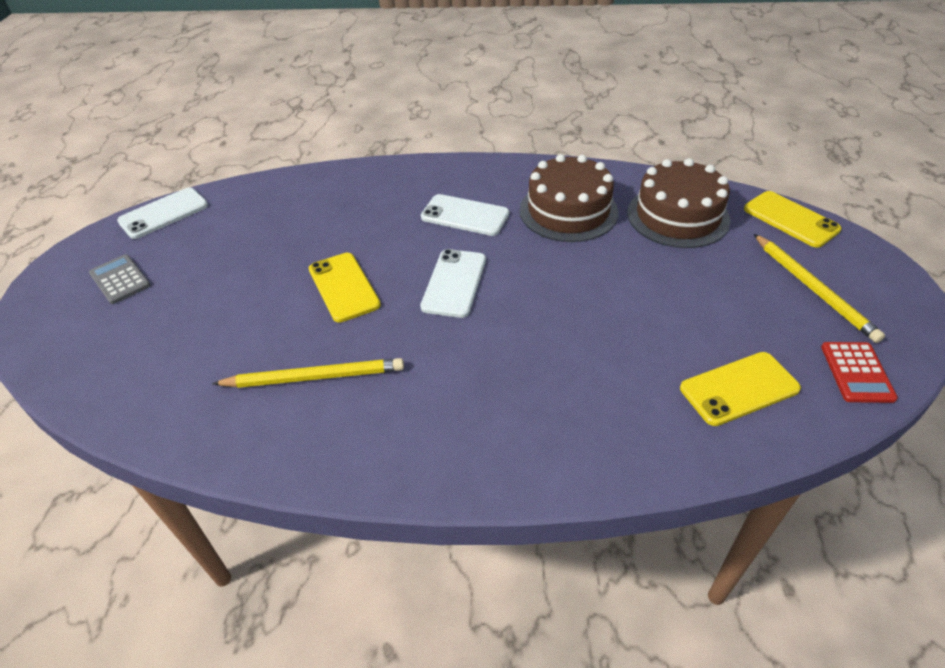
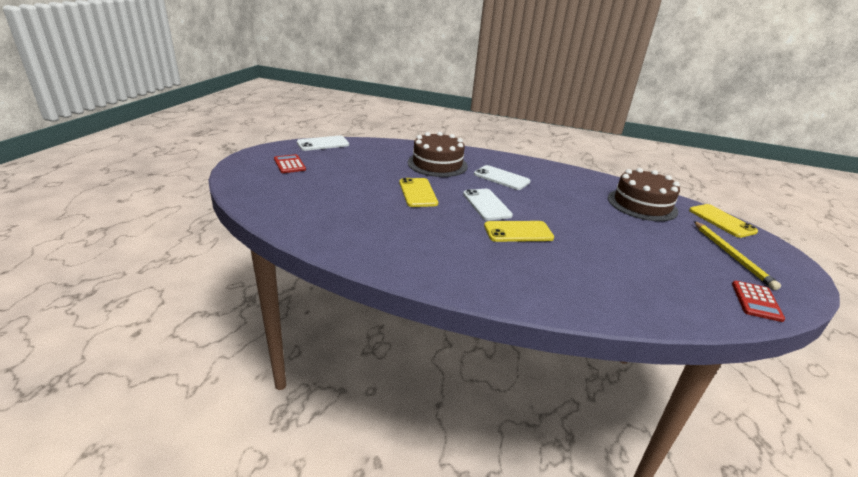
camera: 10 degrees right, 15 degrees down
(120, 279) = (289, 164): grey calculator -> red calculator
(314, 377) = (388, 226): yellow pencil -> none
(454, 283) = (486, 205): white phone -> white phone turned 45 degrees counterclockwise
(568, 211) = (568, 188): brown cake -> brown cake (437, 164)
(739, 388) = (667, 290): yellow phone -> yellow phone (518, 232)

